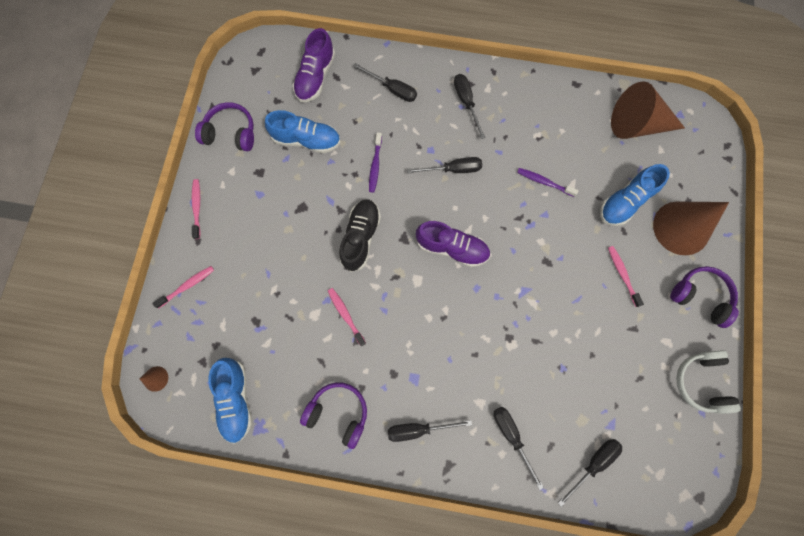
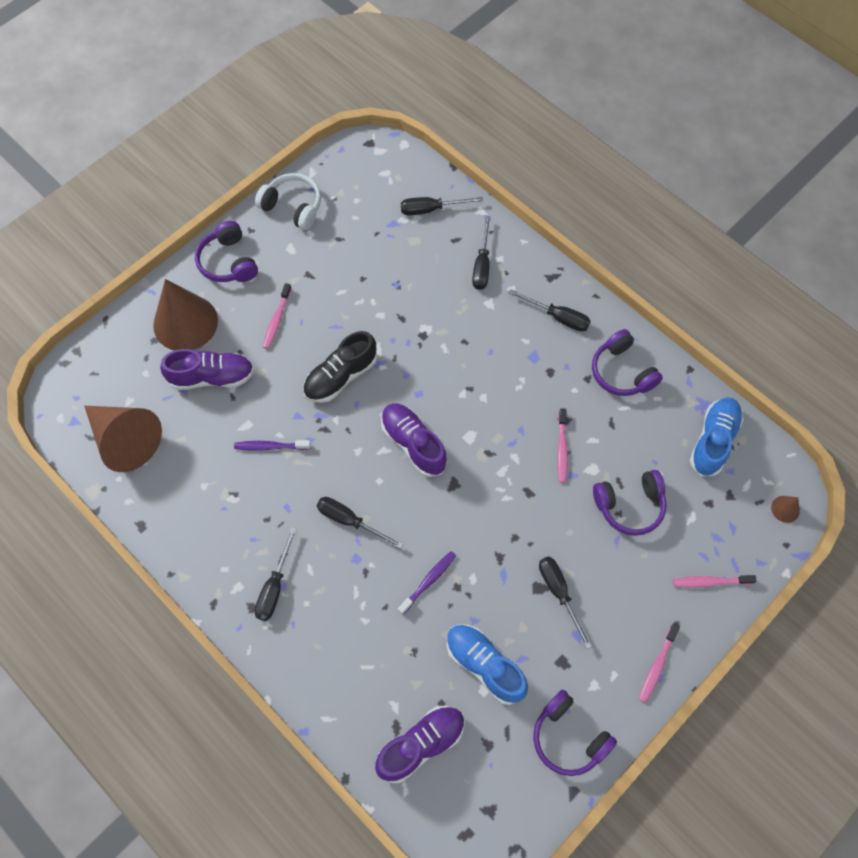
camera: 145 degrees left, 10 degrees down
(272, 304) = (630, 506): none -> purple headphones
(360, 237) = (497, 514): black shoe -> black shoe (341, 376)
(392, 89) = (343, 662): black screwdriver -> black screwdriver (559, 593)
(544, 182) = (270, 446): purple toothbrush -> purple toothbrush turned 120 degrees clockwise
(625, 202) = (212, 377): blue shoe -> purple shoe
(700, 382) = (293, 207): white headphones -> white headphones turned 90 degrees counterclockwise

